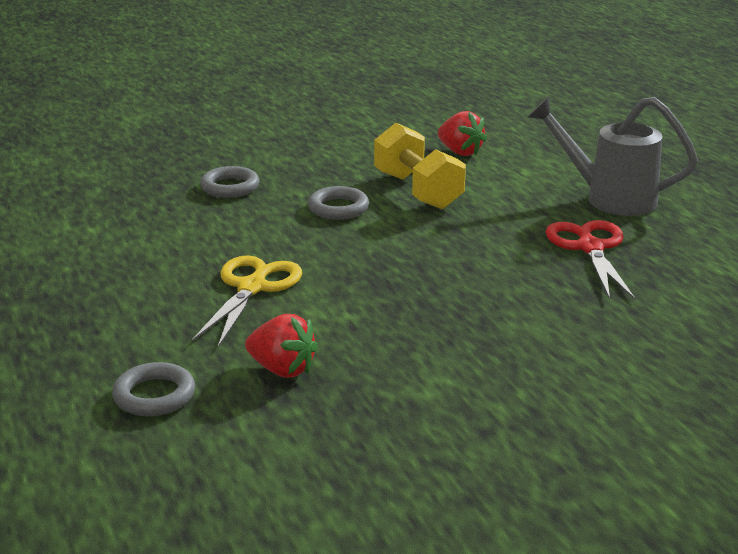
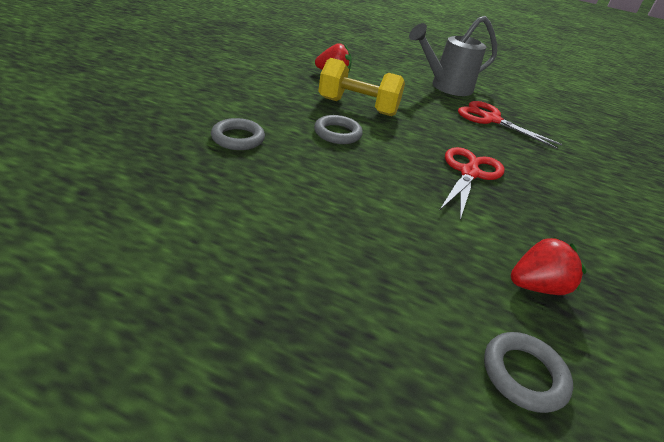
camera: 50 degrees left, 10 degrees up
(252, 288) = (400, 223): yellow scissors -> none
(417, 282) = (469, 173): none -> red scissors

